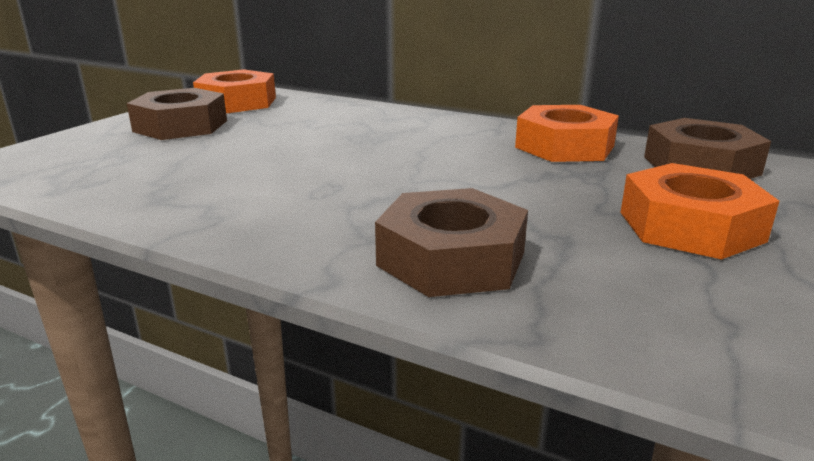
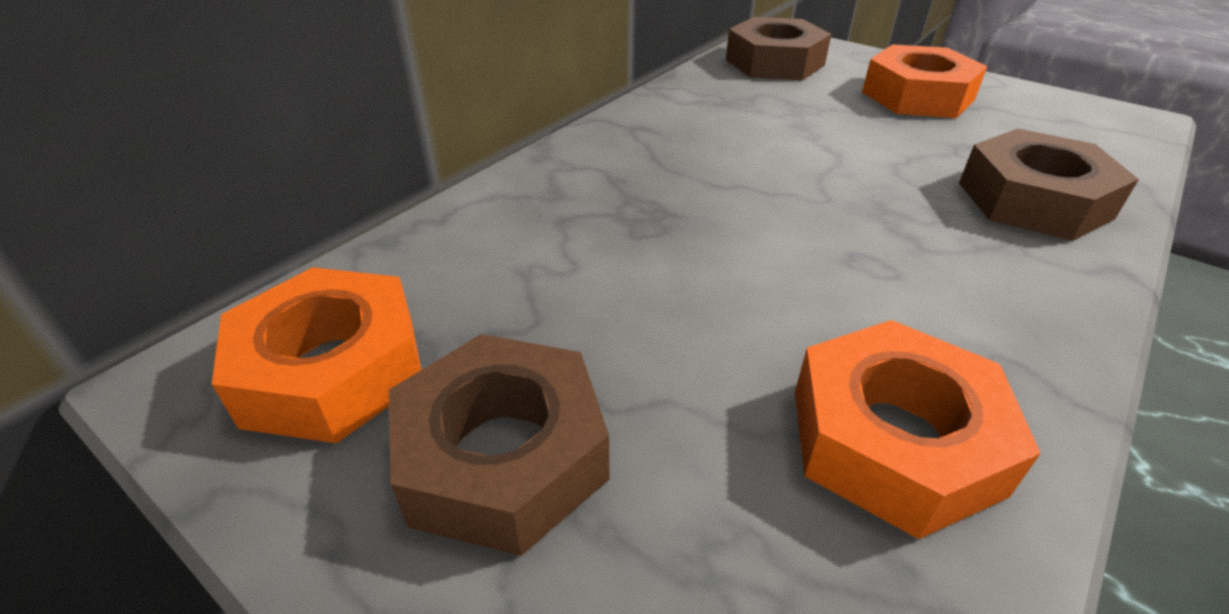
camera: 80 degrees left, 15 degrees up
(564, 146) = (714, 103): orange nut -> orange nut (894, 441)

